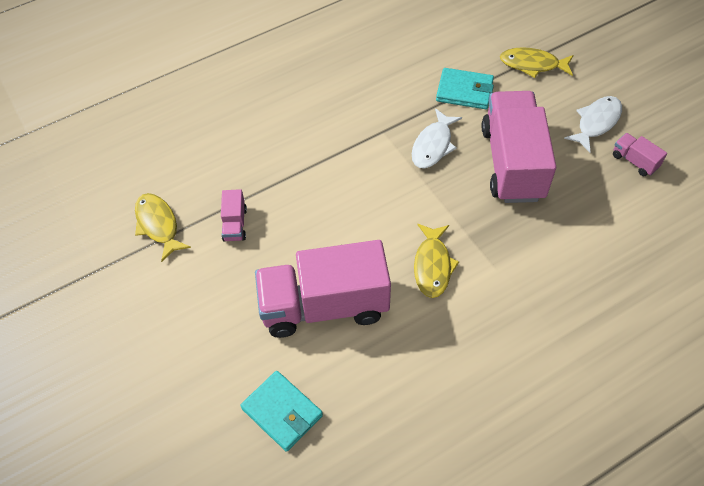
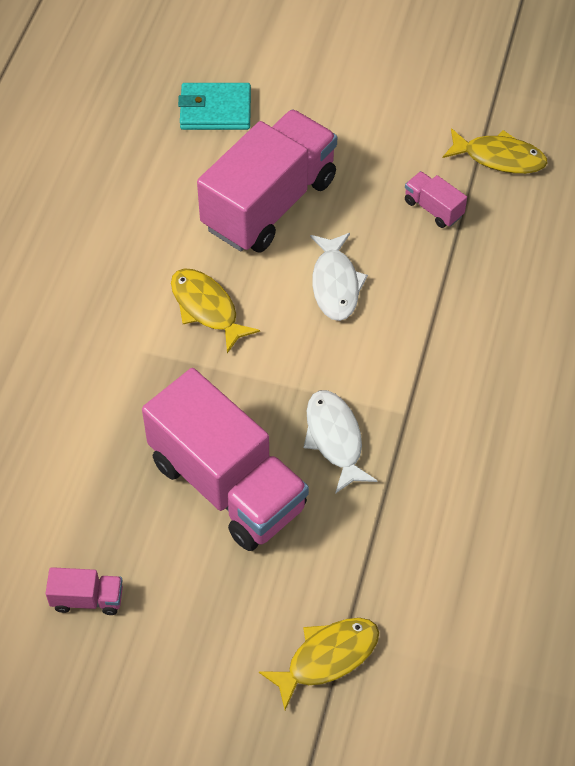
camera: 135 degrees right, 0 degrees up
(464, 91) = (371, 543): turquoise wallet -> none
(596, 122) = (173, 624): white fish -> white fish (335, 284)

